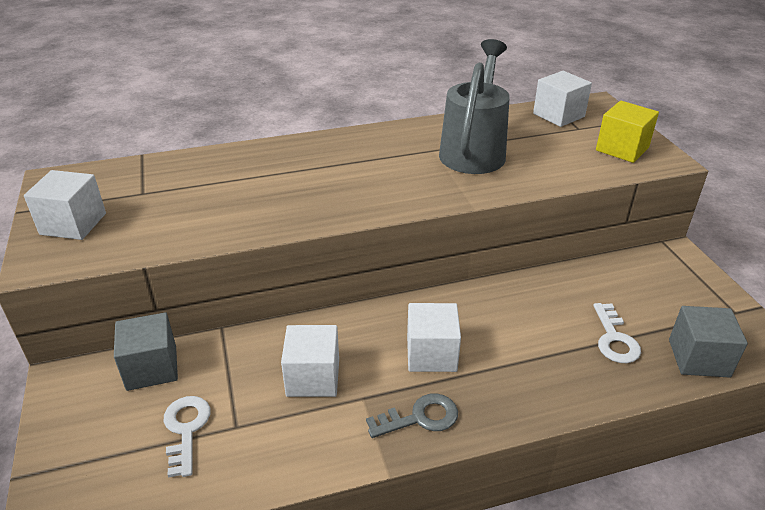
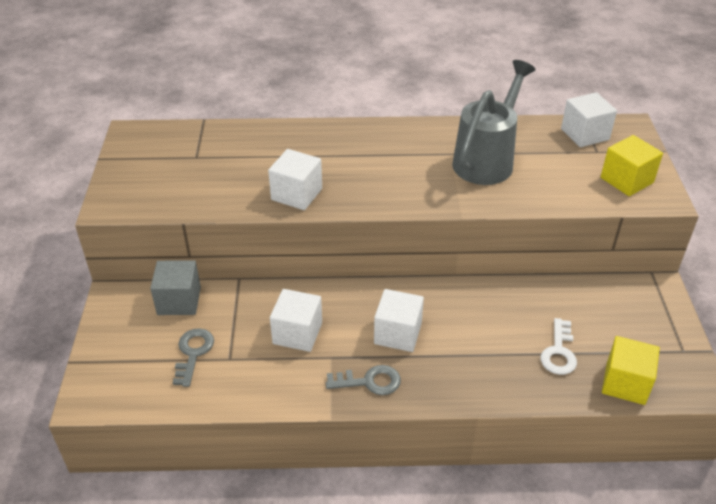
camera: 15 degrees right, 5 degrees up
(73, 224) = (139, 176): white cube -> white cube (296, 194)
(186, 429) = (193, 353): white key -> grey key
(698, 358) = (625, 383): grey cube -> yellow cube

